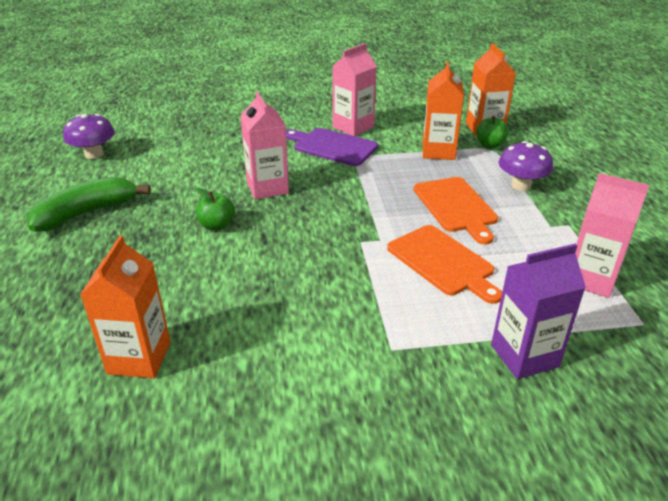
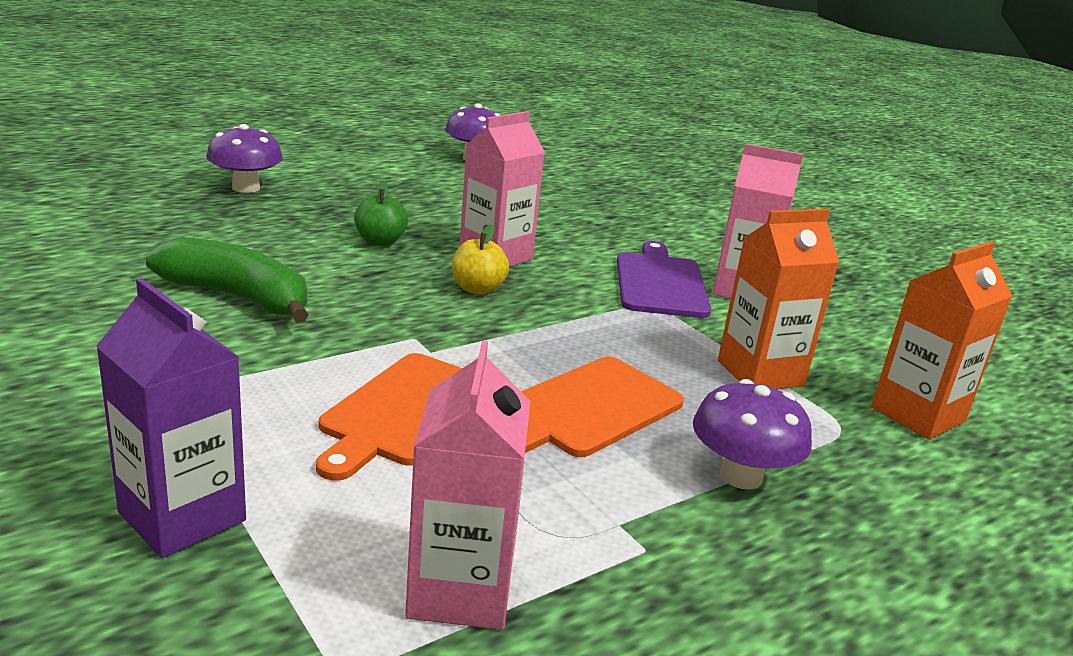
camera: 60 degrees right, 10 degrees down
(66, 268) = (246, 188): none -> purple mushroom
(87, 213) = (352, 177): green banana -> green banana (238, 297)
(139, 358) = (105, 246): orange carton -> none
(309, 205) = (477, 289): none -> yellow apple
(490, 145) = (859, 426): green apple -> none

